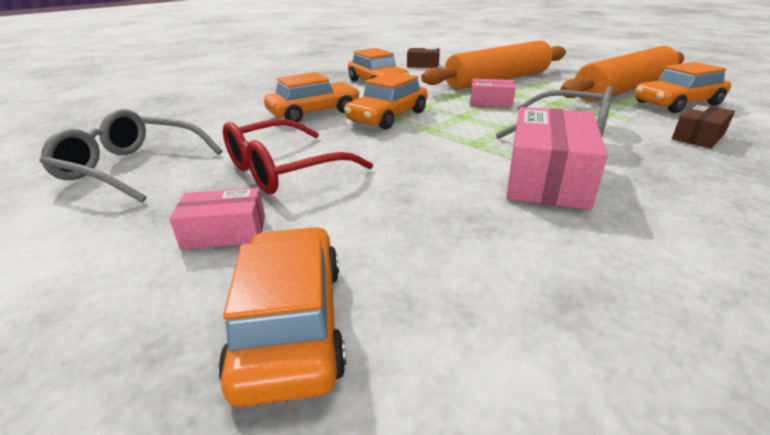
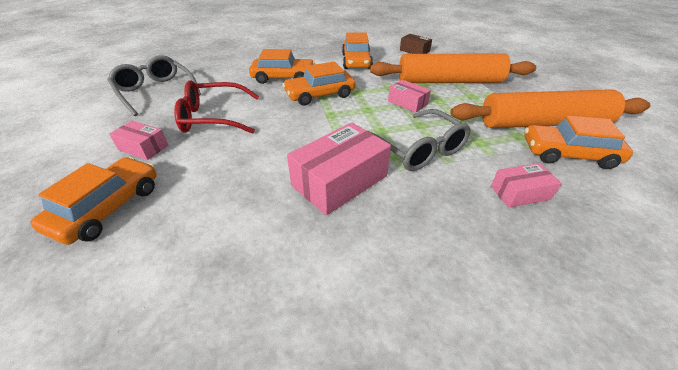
camera: 30 degrees right, 10 degrees up
(698, 137) = (520, 193): brown box -> pink box

